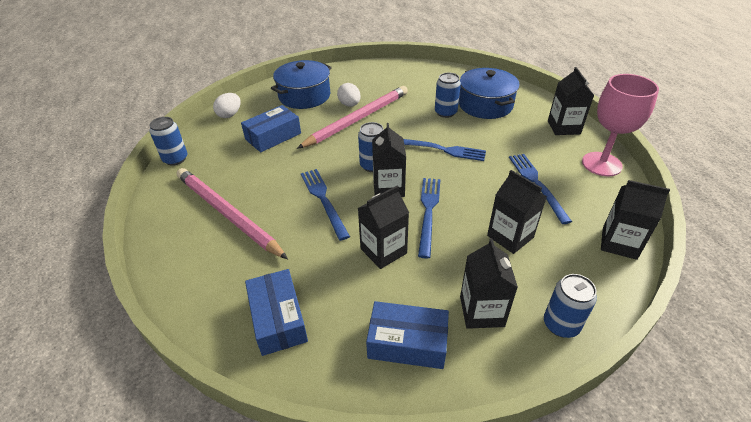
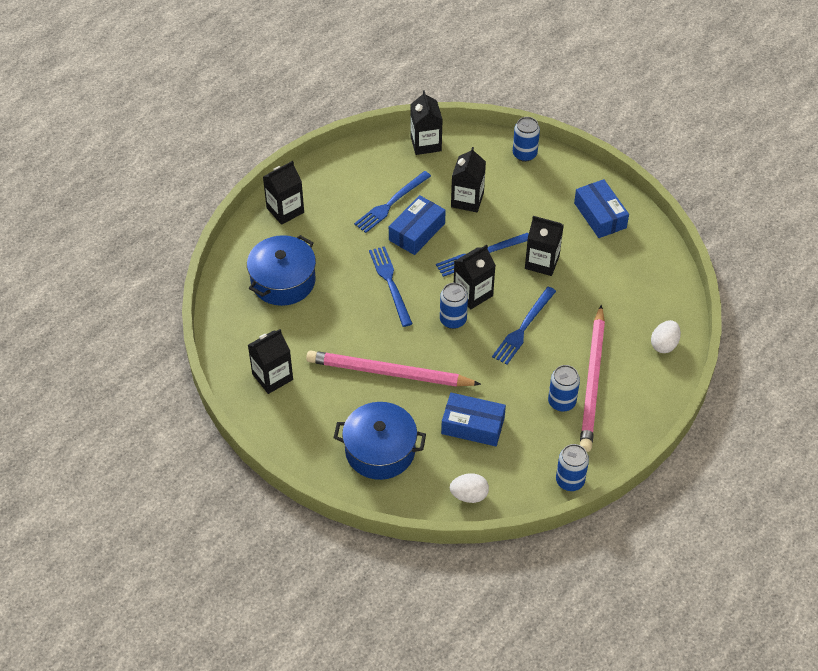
camera: 125 degrees left, 10 degrees up
(278, 319) = (643, 285): blue box -> blue box (417, 232)
(349, 105) = (367, 396): white egg -> white egg (664, 344)
(445, 112) = (322, 307): blue can -> blue can (561, 402)
(481, 311) = (547, 191): black carton -> black carton (272, 377)
(601, 164) = (330, 172): pink goblet -> none

